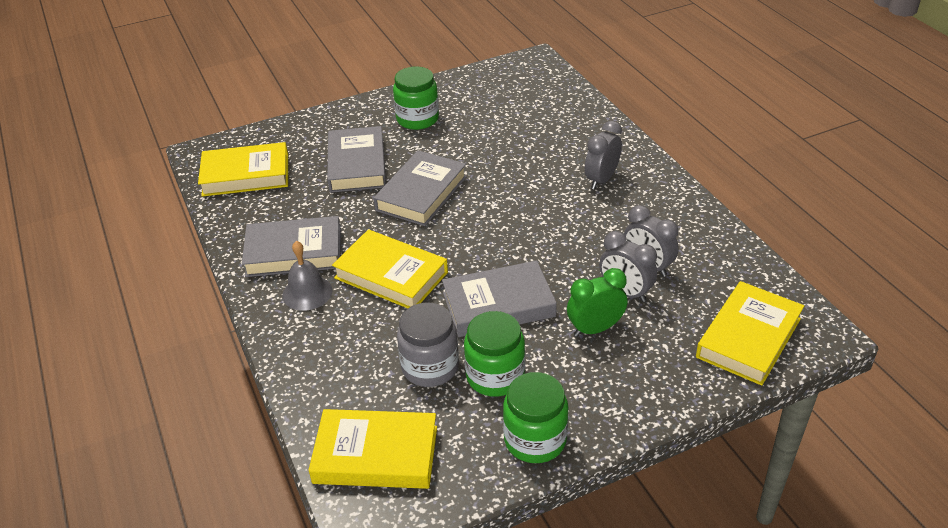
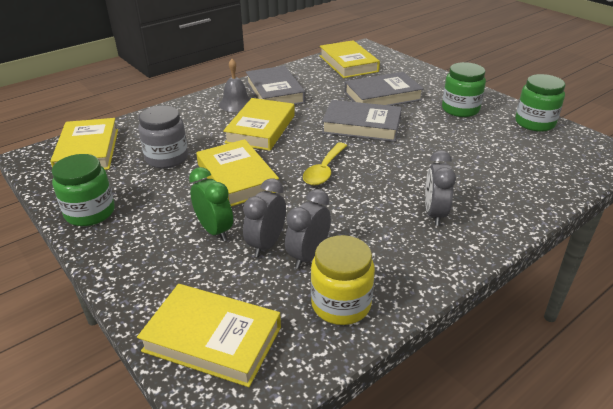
camera: 75 degrees right, 5 degrees down
(495, 376) = (157, 186): green jar -> green jar (534, 123)
(498, 305) = (237, 178): grey book -> yellow book
(506, 236) = (324, 170): none -> yellow spoon
(601, 180) = (434, 214): grey clock -> grey clock turned 105 degrees counterclockwise
(713, 256) = (341, 304): none -> yellow jar

